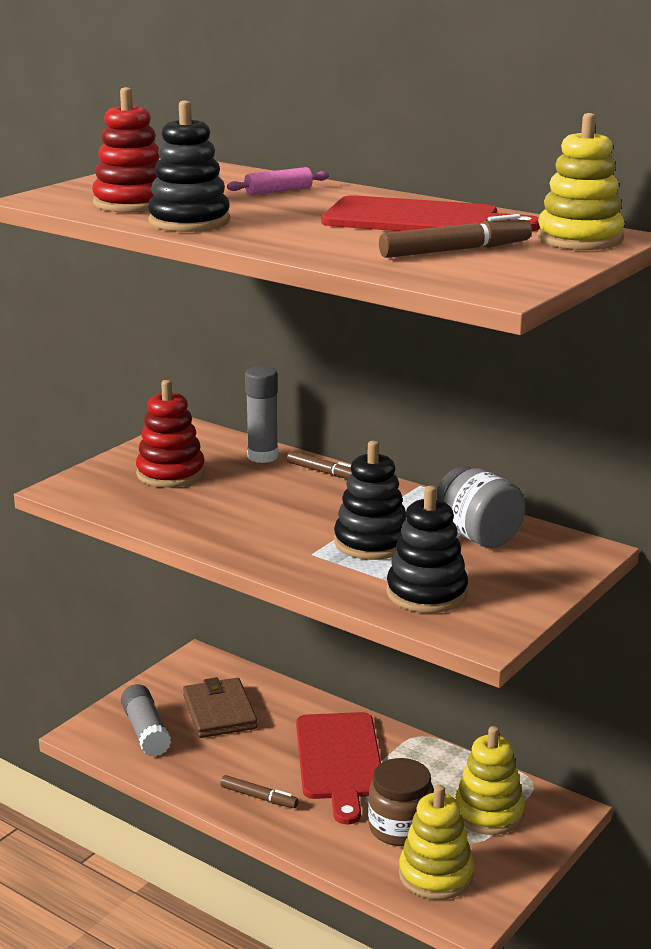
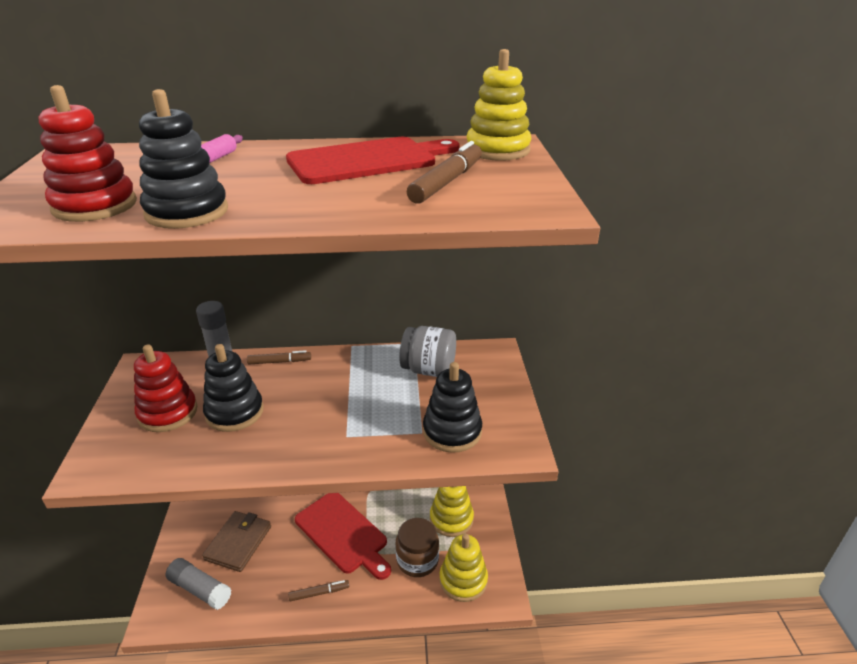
camera: 40 degrees left, 10 degrees up
(219, 712) = (238, 543): brown wallet -> brown wallet turned 75 degrees clockwise
(371, 542) = (374, 406): black stacking toy -> black stacking toy (234, 412)

